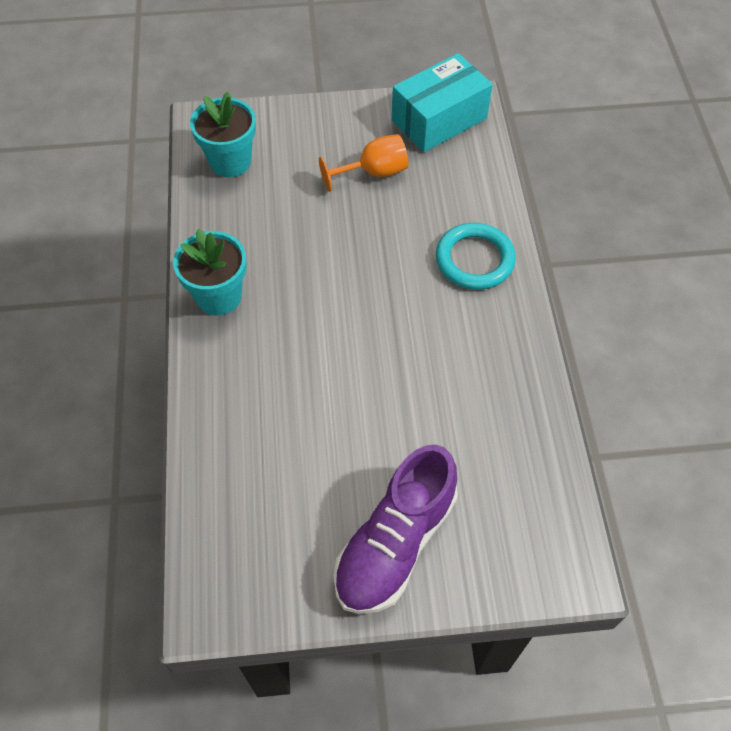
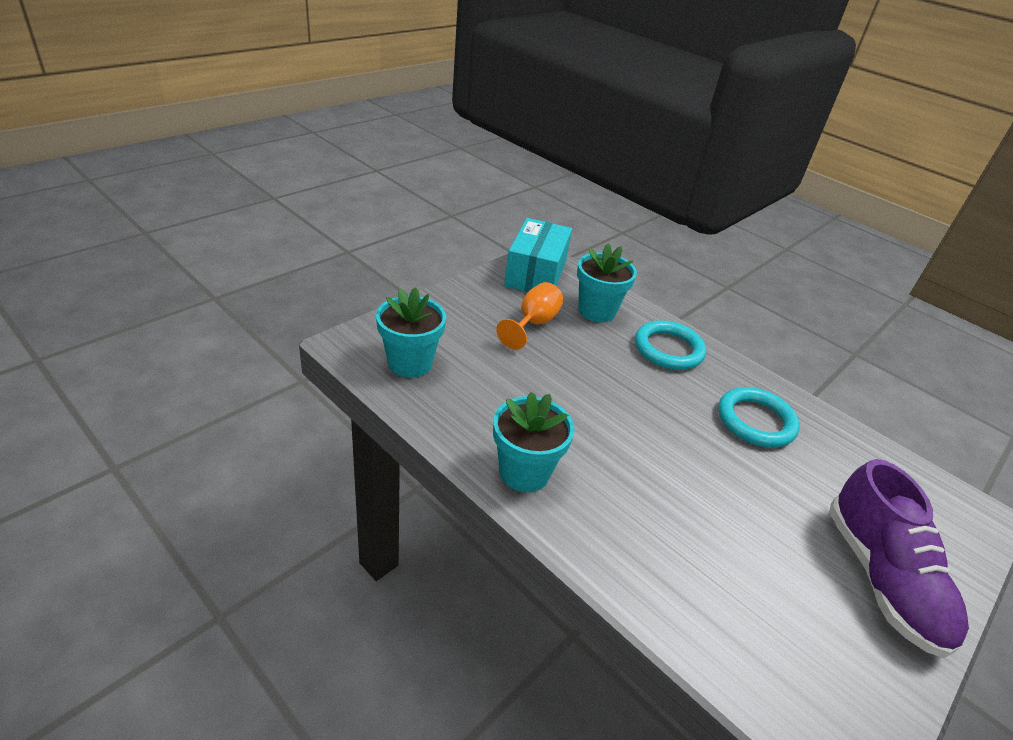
camera: 45 degrees left, 20 degrees down
(452, 187) = (596, 311): none -> turquoise flower pot
(467, 368) = (755, 421): none -> turquoise ring

